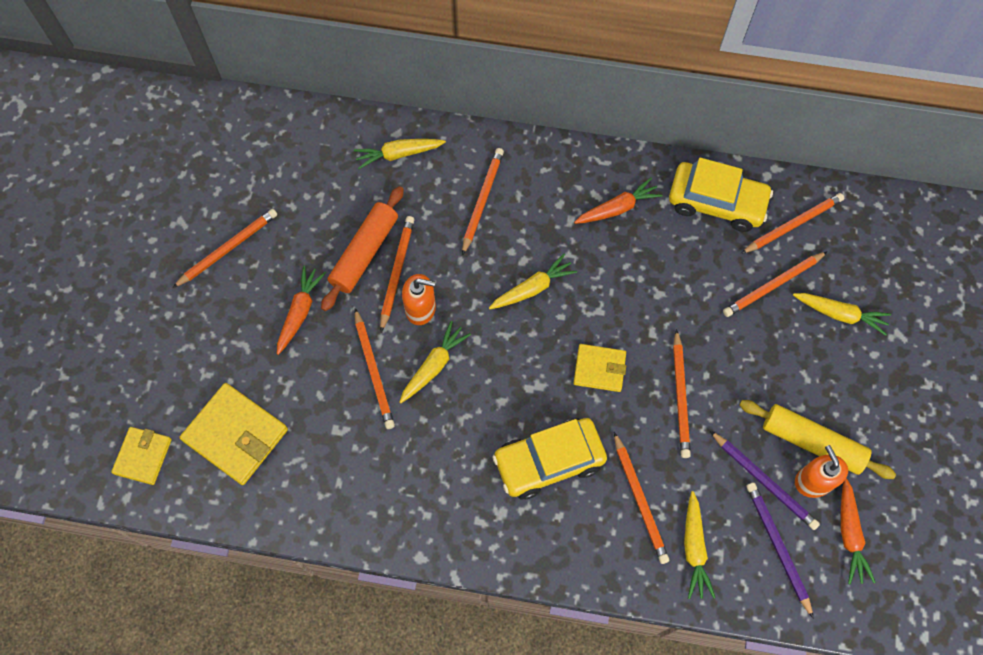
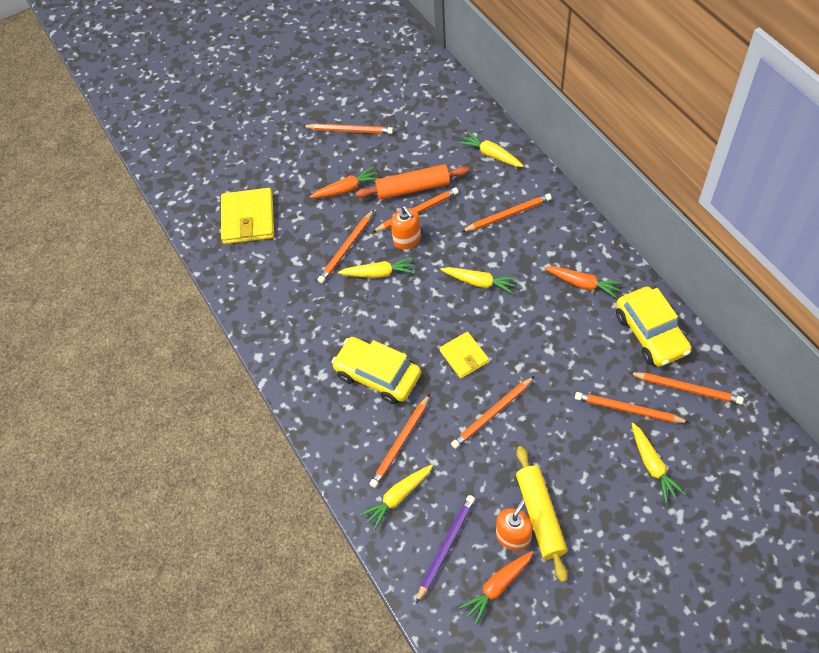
camera: 55 degrees right, 10 degrees down
(143, 456) = (199, 191): yellow wallet -> none
(763, 481) = (483, 505): purple pencil -> none

